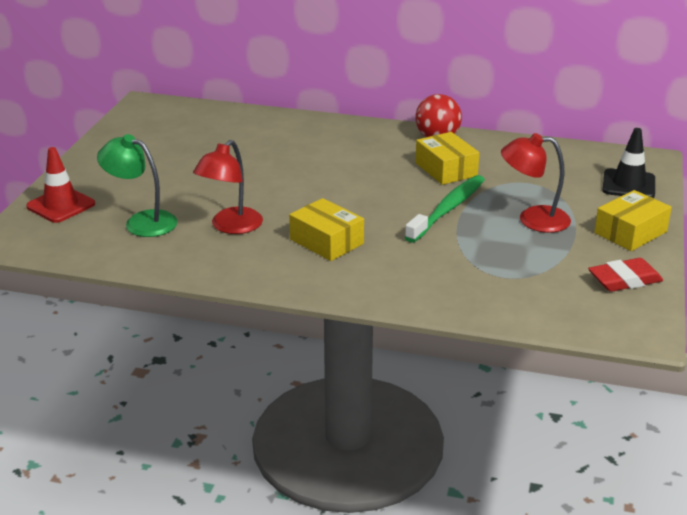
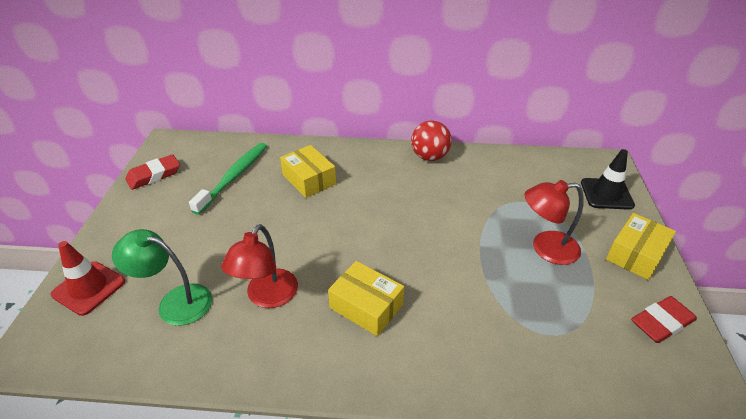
camera: 10 degrees left, 10 degrees up
(128, 129) = (154, 175): none -> red eraser
(446, 169) = (448, 193): yellow box -> yellow box (309, 179)
(447, 209) = (466, 245): green toothbrush -> green toothbrush (234, 177)

